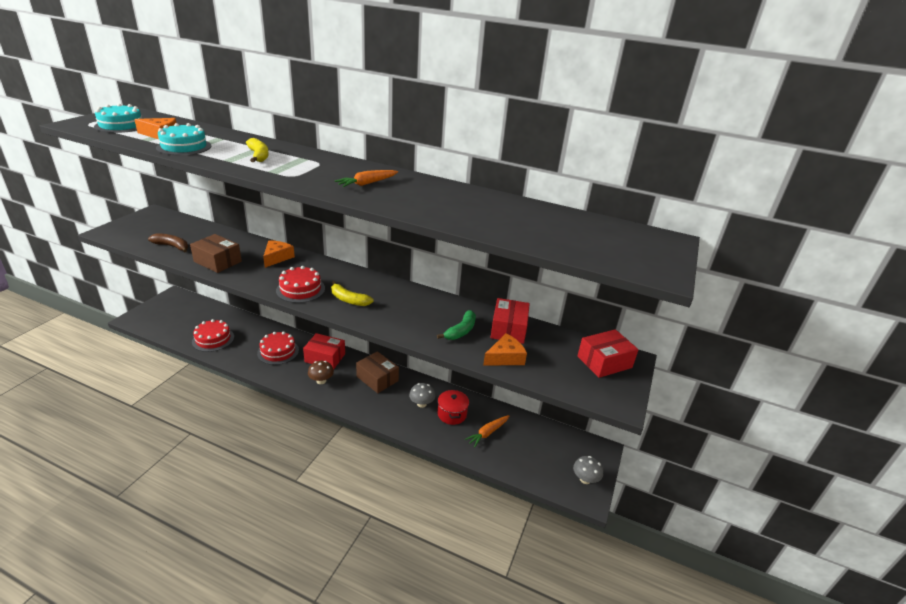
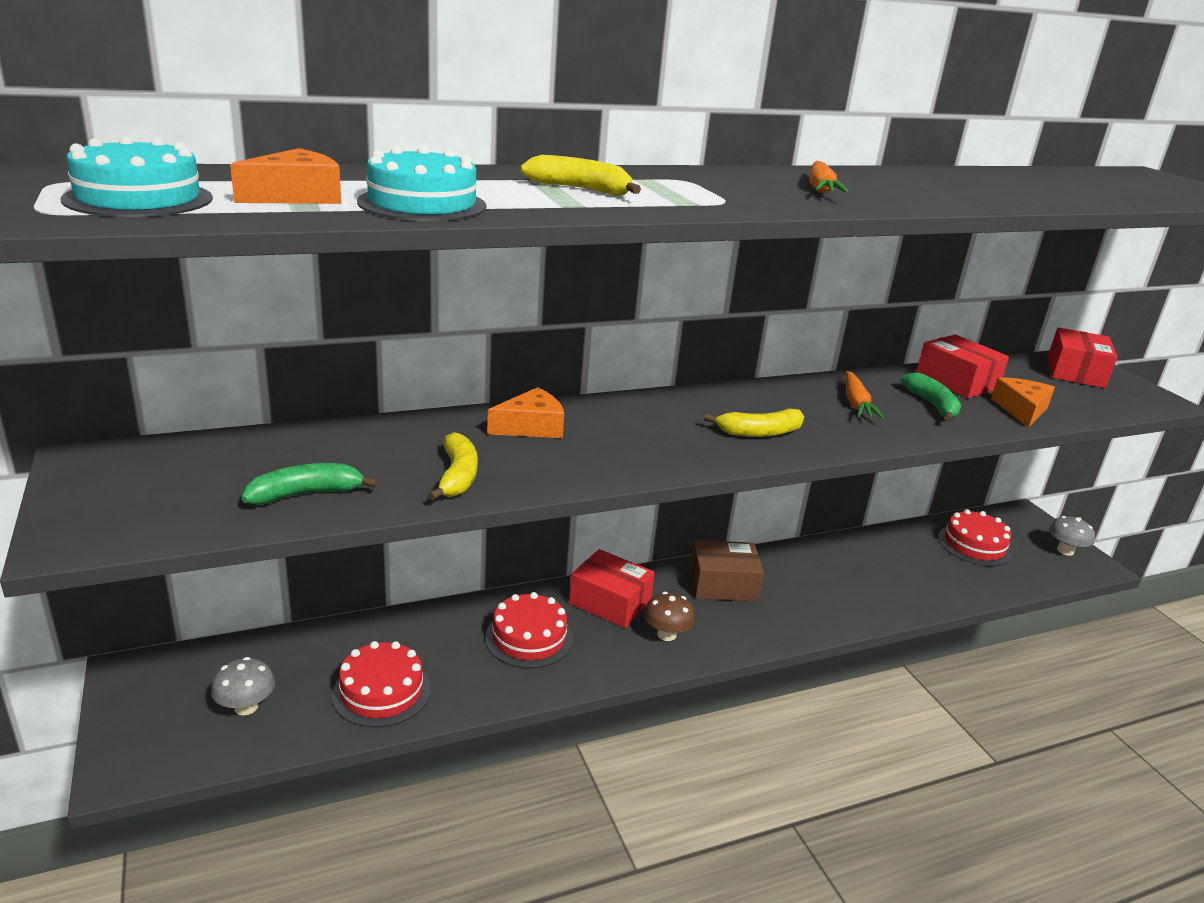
camera: 45 degrees left, 5 degrees down
(172, 246) = (306, 494): brown banana -> green banana
(217, 261) = (457, 476): brown box -> yellow banana
(277, 257) = (531, 427): orange cheese -> orange cheese turned 90 degrees clockwise
(300, 289) = (676, 451): red cake -> red cake (974, 545)
(325, 358) = (610, 602): red box -> red box turned 60 degrees clockwise
(421, 404) = (821, 579): grey mushroom -> grey mushroom (246, 707)
(452, 414) = (867, 569): red pot -> none
(487, 433) = (930, 565): orange carrot -> orange carrot (856, 403)

